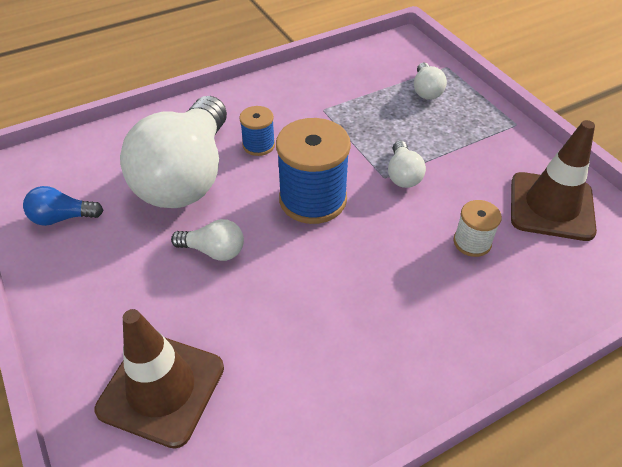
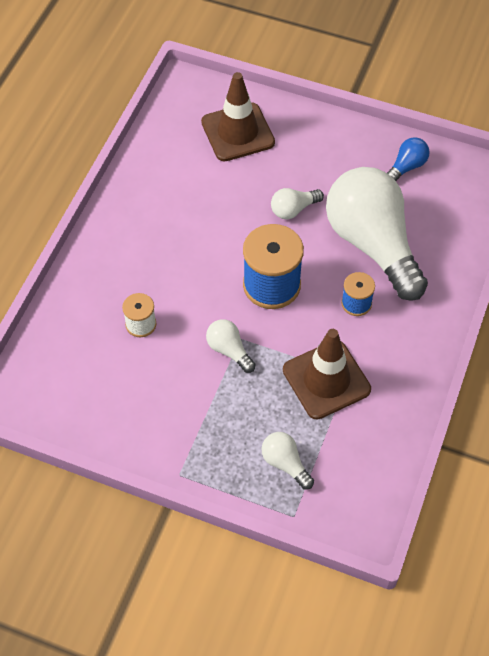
camera: 140 degrees right, 10 degrees up
(551, 206) = (104, 395): brown traffic cone -> brown traffic cone (326, 380)

